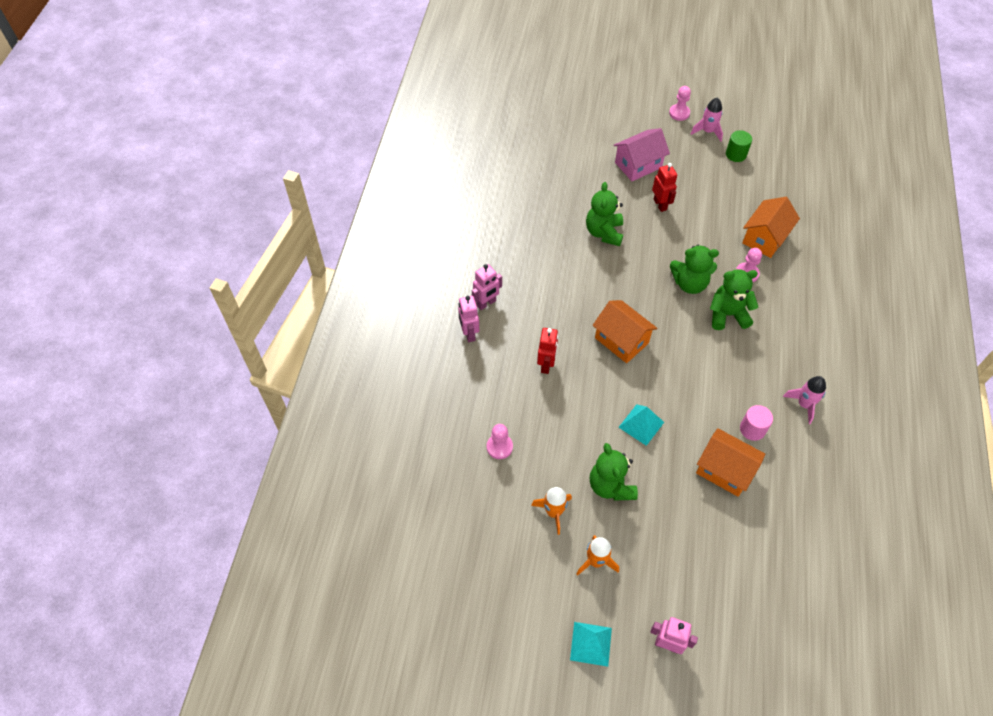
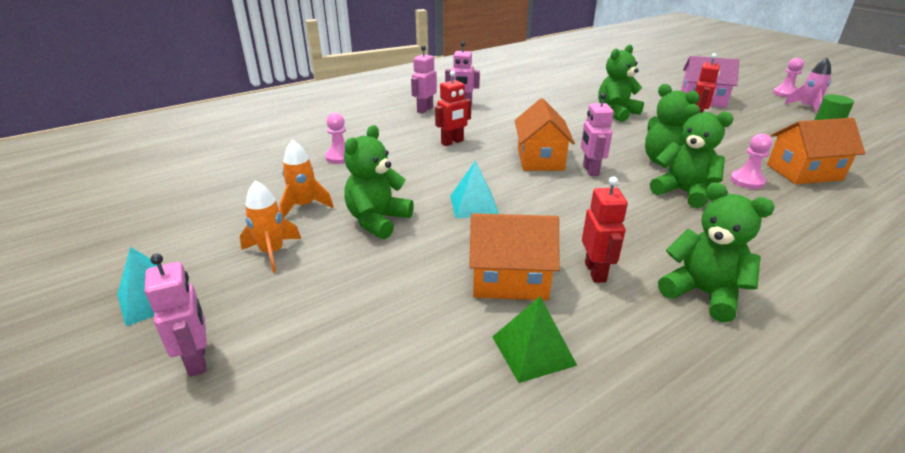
camera: 45 degrees right, 25 degrees down
(661, 330) = (590, 170): none -> pink robot
(724, 470) = (509, 280): orange house -> orange house turned 75 degrees counterclockwise
(752, 429) = (595, 272): pink cylinder -> red robot
(778, 505) = (533, 350): none -> green pyramid
(804, 404) = (703, 293): pink rocket -> green teddy bear

